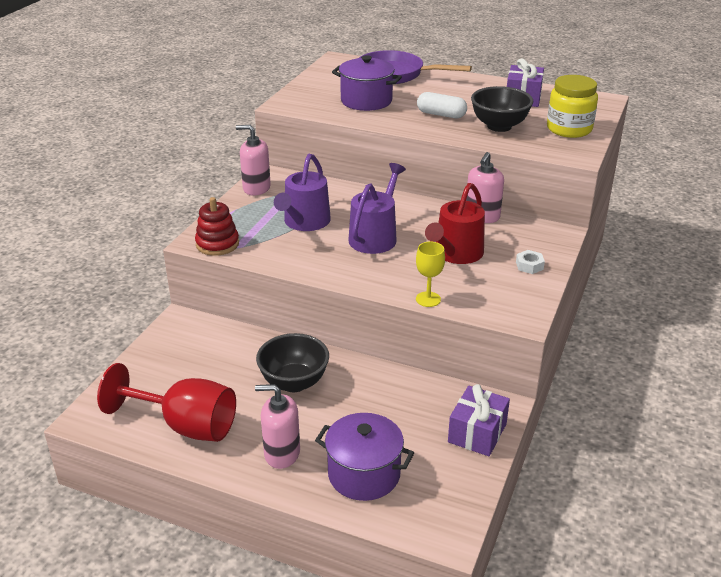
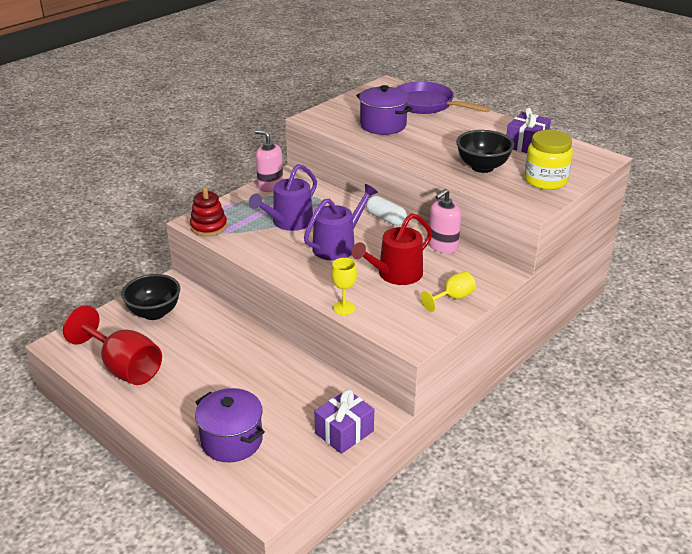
camera: 20 degrees right, 0 degrees up
(282, 453) = (180, 407): pink soap dispenser -> none
(294, 382) = (224, 354): black bowl -> black bowl (154, 313)
(441, 114) = (438, 148): white capsule -> white capsule (386, 218)
(529, 266) = (452, 298): white nut -> yellow goblet

